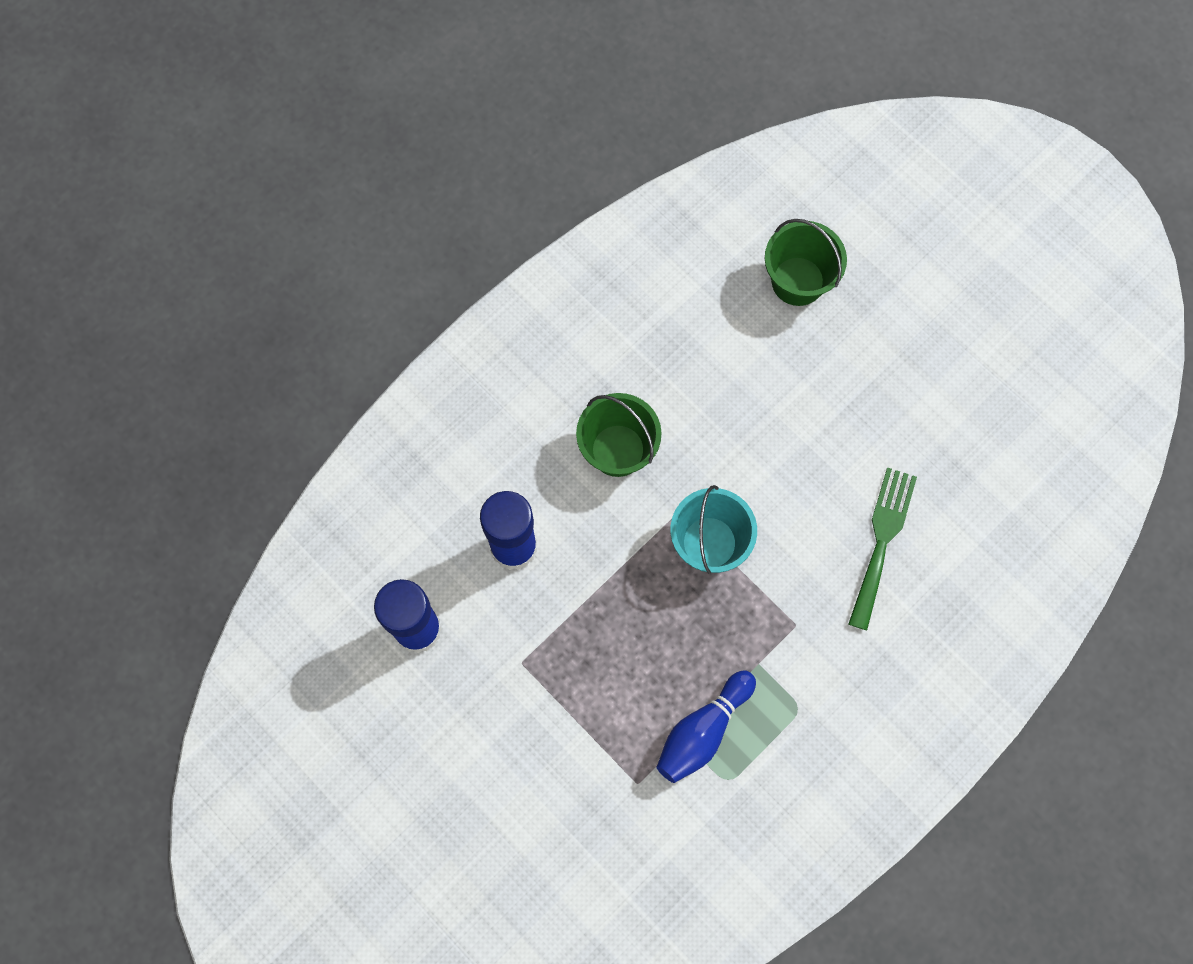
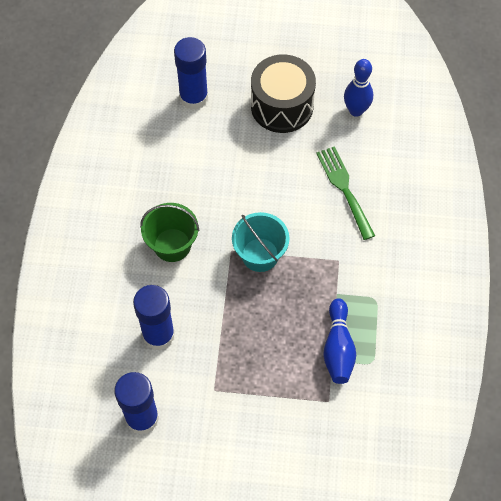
camera: 40 degrees left, 10 degrees down
(797, 281) = (193, 97): green bucket -> blue glue stick
(897, 374) = (282, 106): none -> black drum
(986, 450) = (356, 110): none -> blue bowling pin

